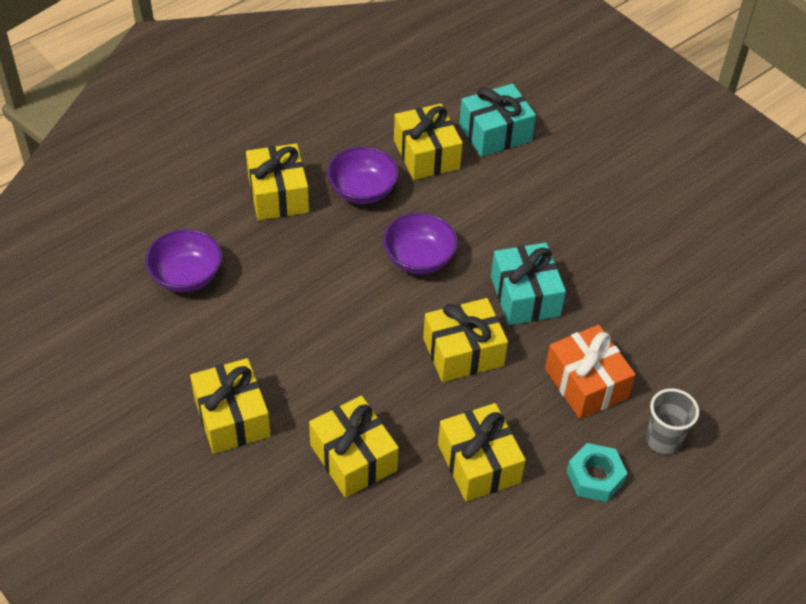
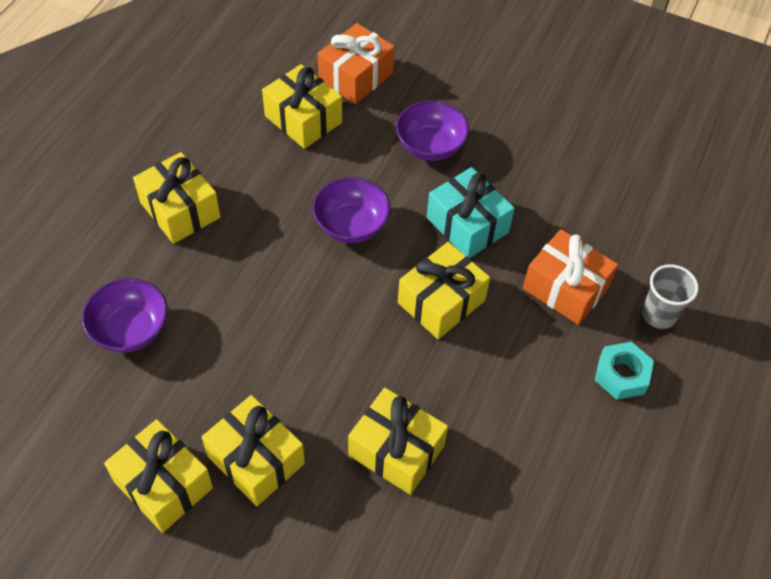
camera: 25 degrees left, 5 degrees up
(362, 191) = (261, 176): purple bowl -> purple bowl (430, 146)
(479, 463) = (514, 406): yellow gift -> yellow gift (163, 484)
(495, 133) = (356, 76): turquoise gift -> orange gift

